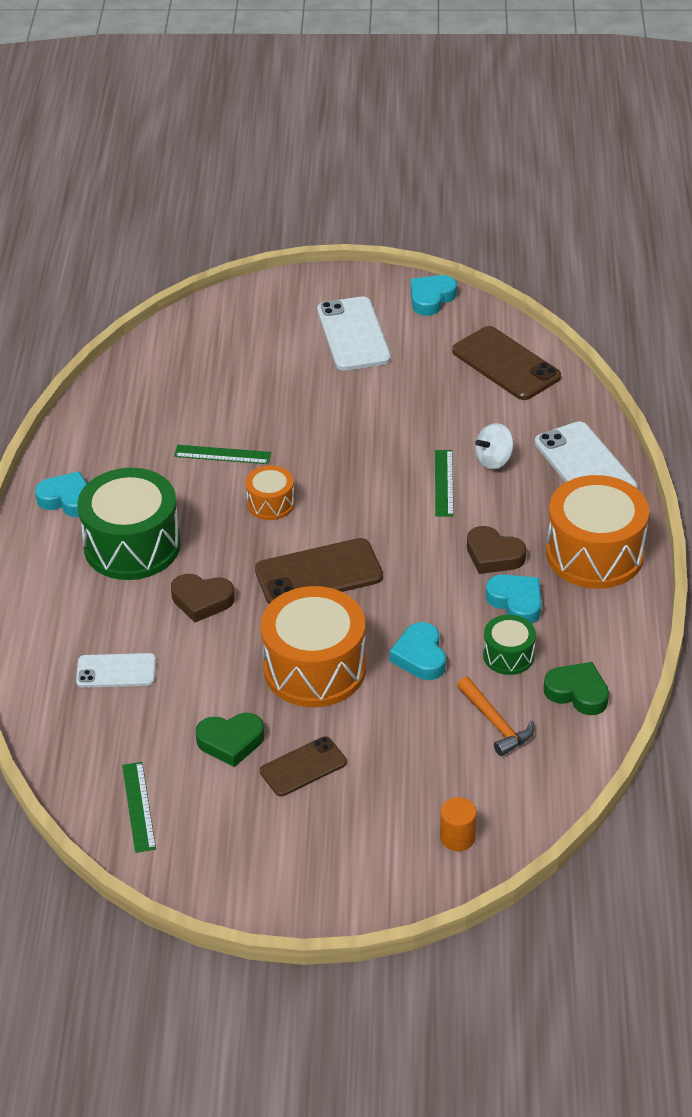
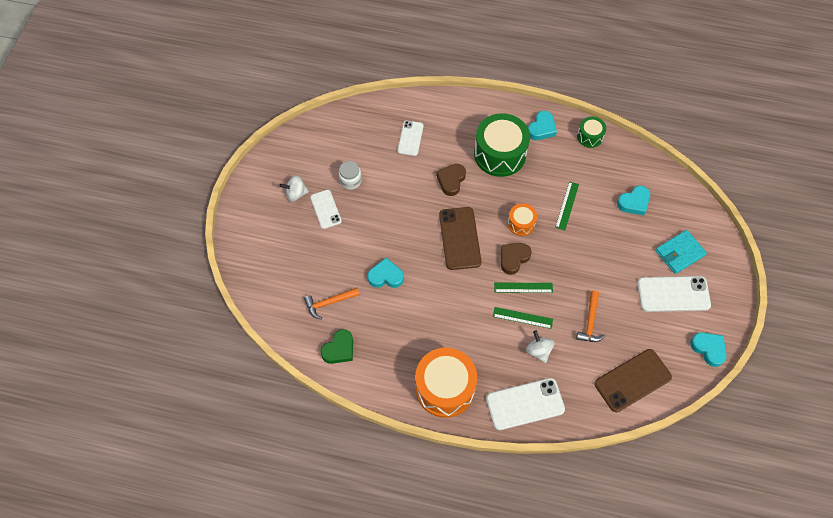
camera: 100 degrees right, 20 degrees up
(139, 806) = (321, 139): green ruler -> green ruler (523, 287)
(231, 742) = (350, 181): green heart -> white jar
(278, 820) = (296, 194): none -> white spinning top
(281, 332) = (680, 253): none -> turquoise wallet
(303, 767) = (325, 209): brown phone -> white phone
(314, 668) = (390, 225): orange drum -> none
(427, 412) = (590, 322): none -> orange hammer
(457, 837) = (261, 268): orange cylinder -> none
(493, 555) = (455, 331): brown heart -> brown heart (513, 258)
(508, 655) = (375, 320): green drum -> green drum (590, 136)
(516, 602) = (415, 334): turquoise heart -> turquoise heart (634, 202)

